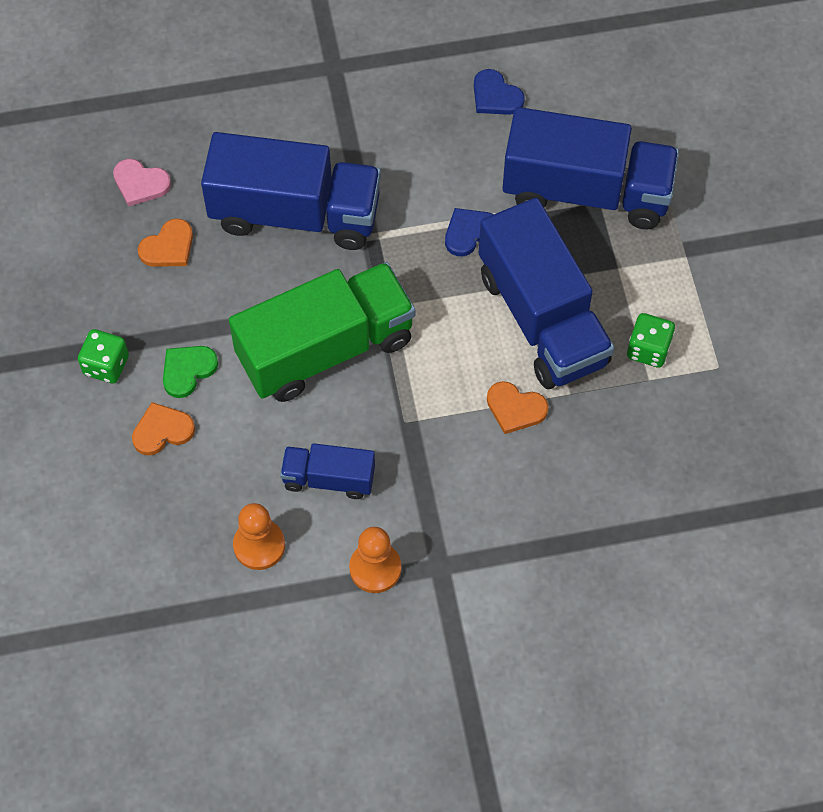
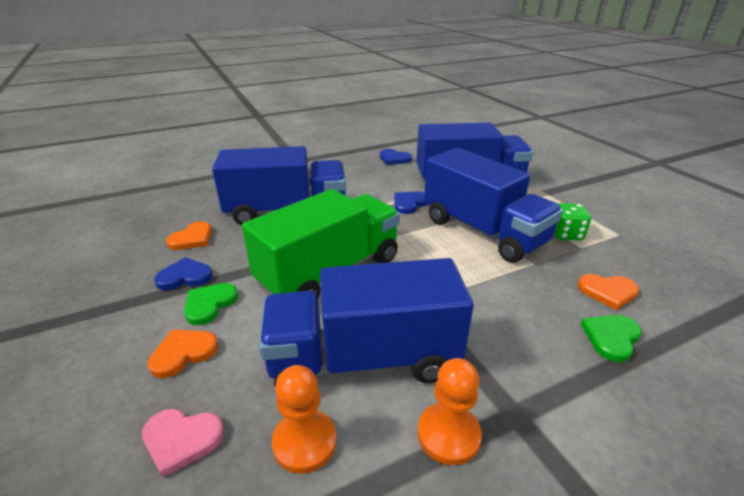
camera: 15 degrees left, 30 degrees down
(106, 365) = (129, 314): green dice -> none
(140, 183) = (171, 214): pink heart -> pink heart (182, 440)
(161, 319) = (185, 276): none -> blue heart
(329, 479) = (364, 359): blue truck -> blue truck, size x1.97
(515, 408) = (500, 279): orange heart -> orange heart (608, 292)
(581, 514) = (611, 337): none -> green heart

